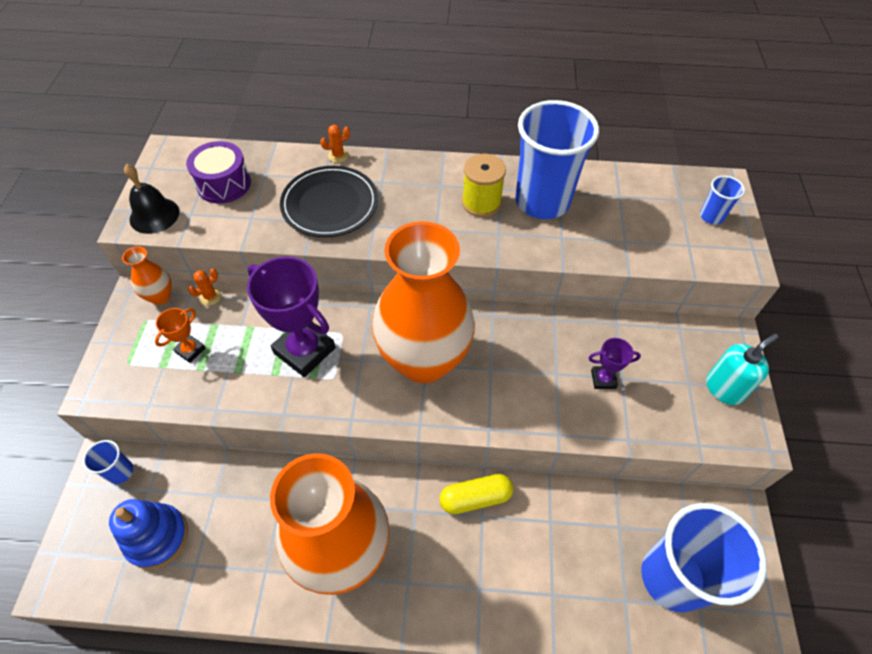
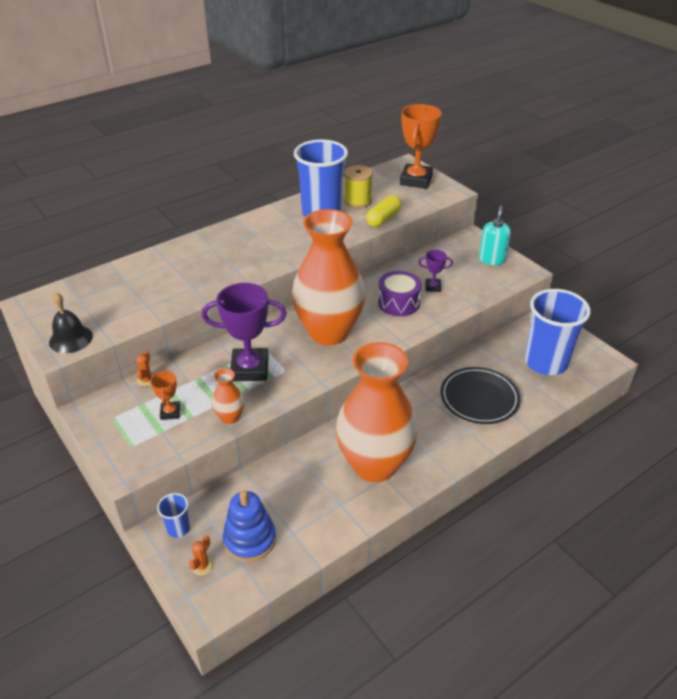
camera: 40 degrees left, 15 degrees down
(160, 296) = (107, 400): orange vase -> orange vase (230, 417)
(224, 184) = (101, 299): purple drum -> purple drum (398, 303)
(330, 204) = (193, 274): black plate -> black plate (479, 398)
(338, 155) = (165, 249): orange cactus -> orange cactus (202, 566)
(475, 498) = (418, 393): yellow capsule -> yellow capsule (383, 219)
(481, 203) = (288, 229): yellow spool -> yellow spool (357, 201)
(603, 379) = (433, 287): purple trophy -> purple trophy turned 45 degrees clockwise
(711, 216) = (416, 180): blue cup -> orange trophy

